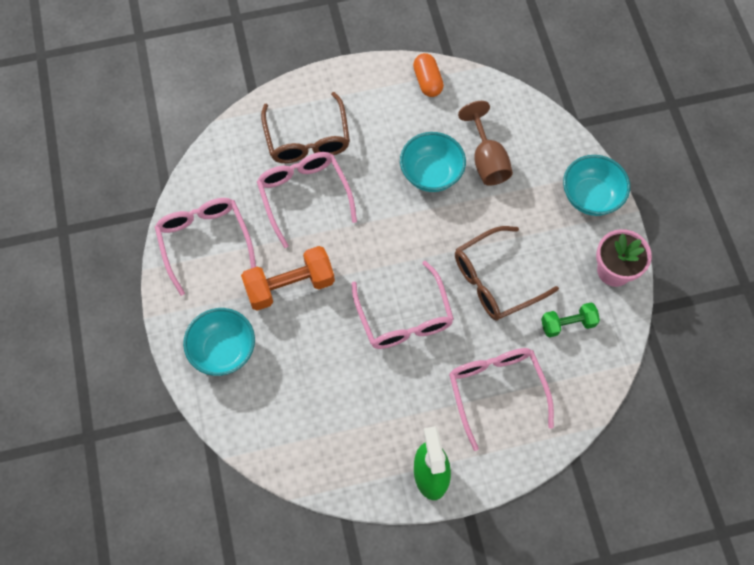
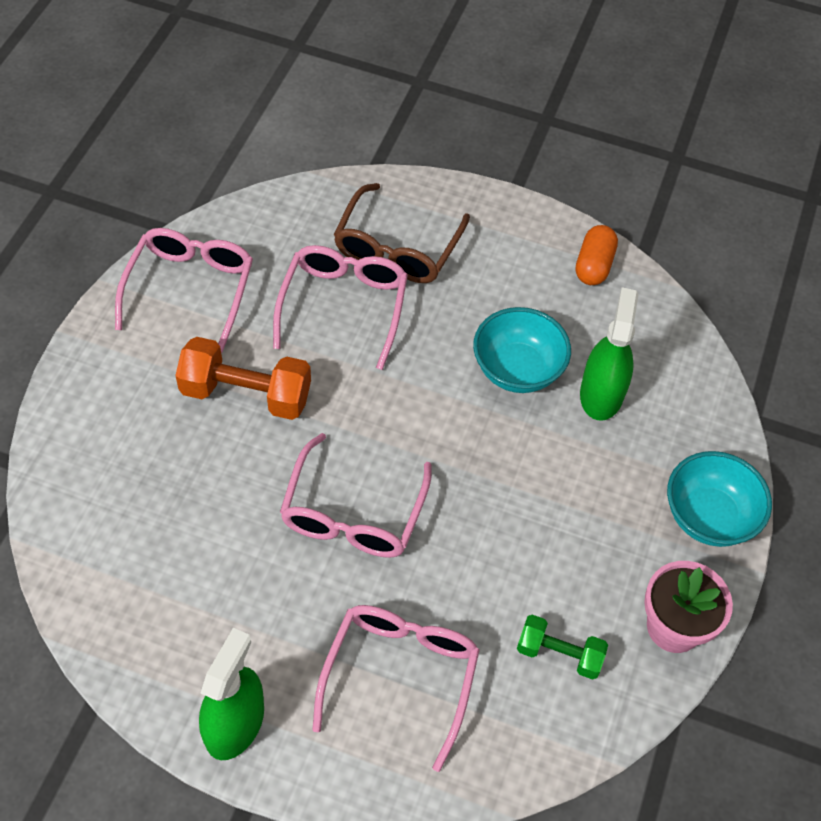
camera: 30 degrees right, 10 degrees down
(223, 350) = (112, 418): turquoise bowl -> none
(486, 160) = (601, 394): brown goblet -> green spray bottle
(494, 281) = (501, 541): brown glasses -> none

